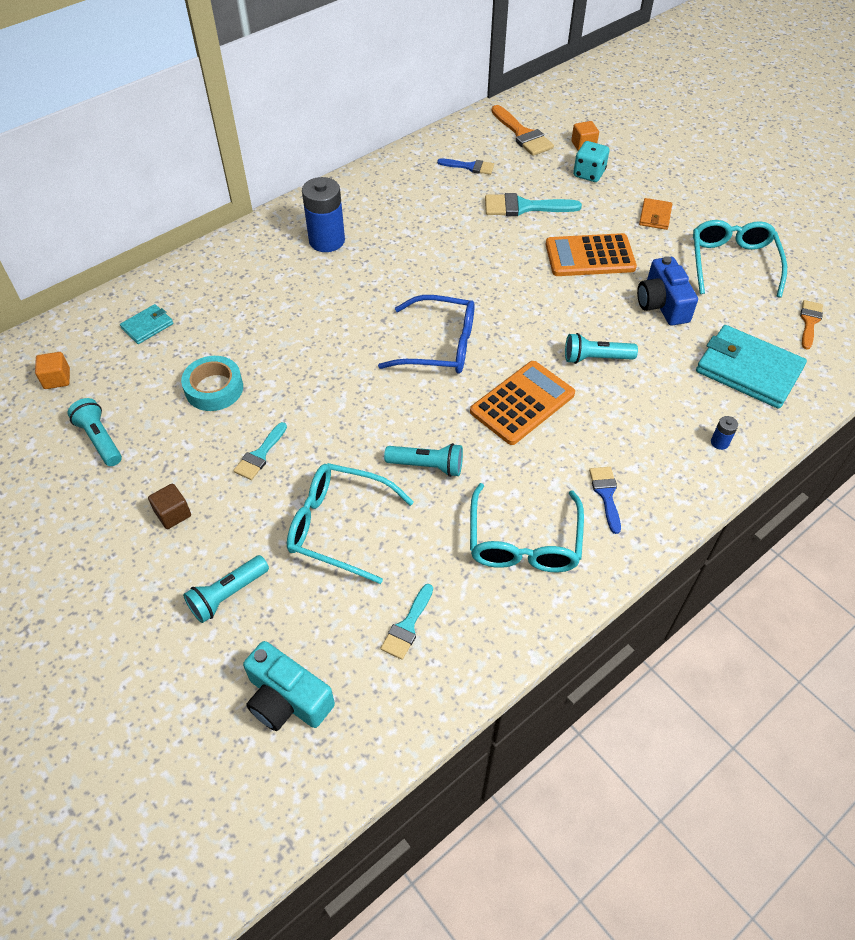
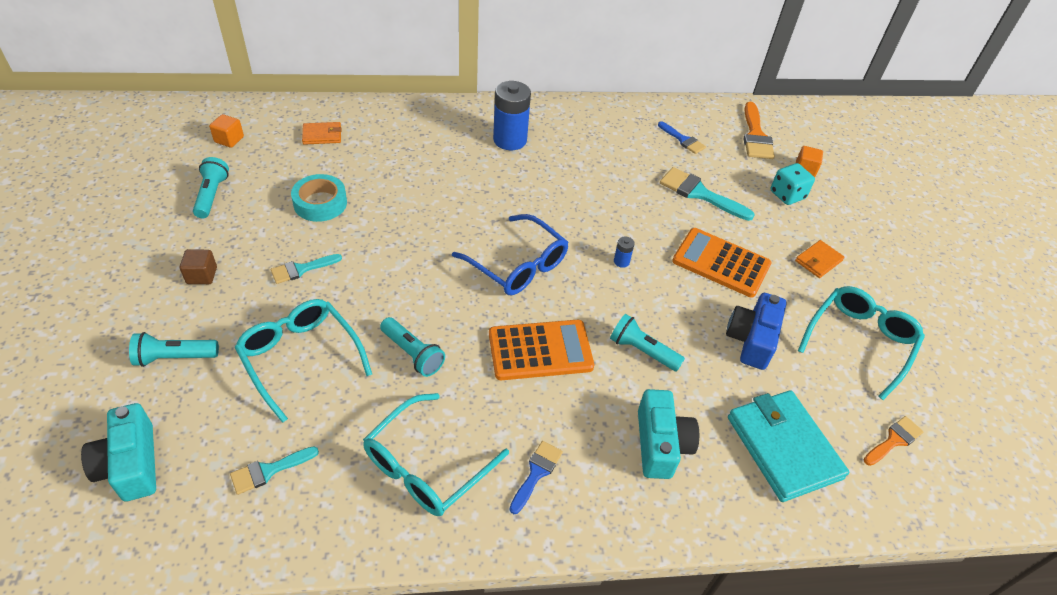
camera: 30 degrees right, 5 degrees down
(147, 326) = (322, 135): turquoise wallet -> orange wallet
(669, 419) = (660, 444): none -> turquoise camera
(719, 442) = (689, 496): blue battery -> blue battery (621, 261)

